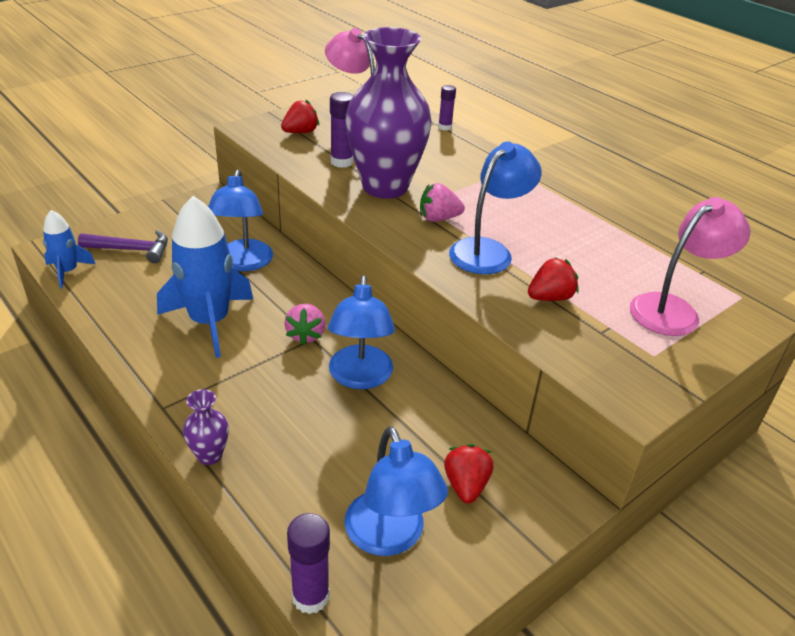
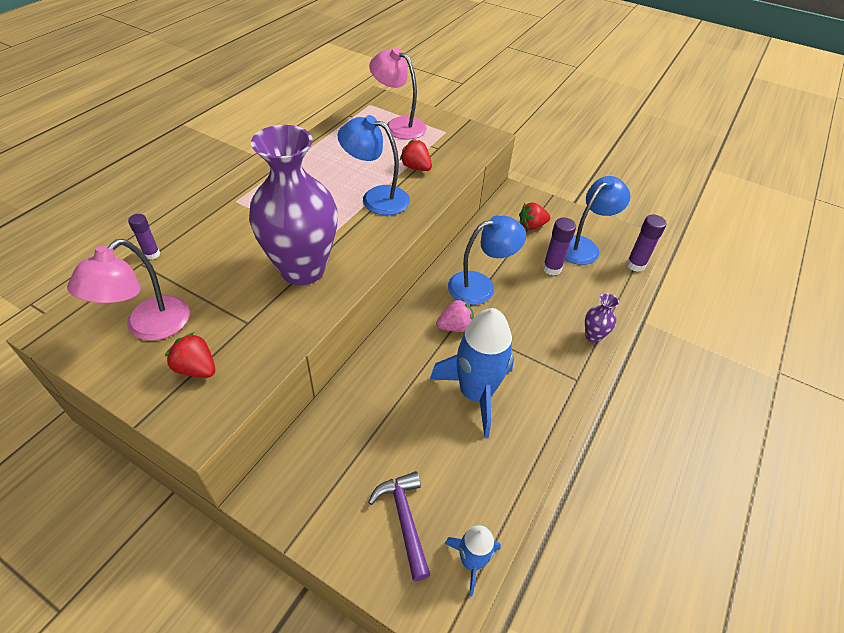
camera: 110 degrees left, 10 degrees up
(243, 263) = (382, 405): blue lamp -> none
(341, 162) = (262, 312): purple glue stick -> purple glue stick (551, 268)
(438, 218) = (343, 228): pink strawberry -> none

